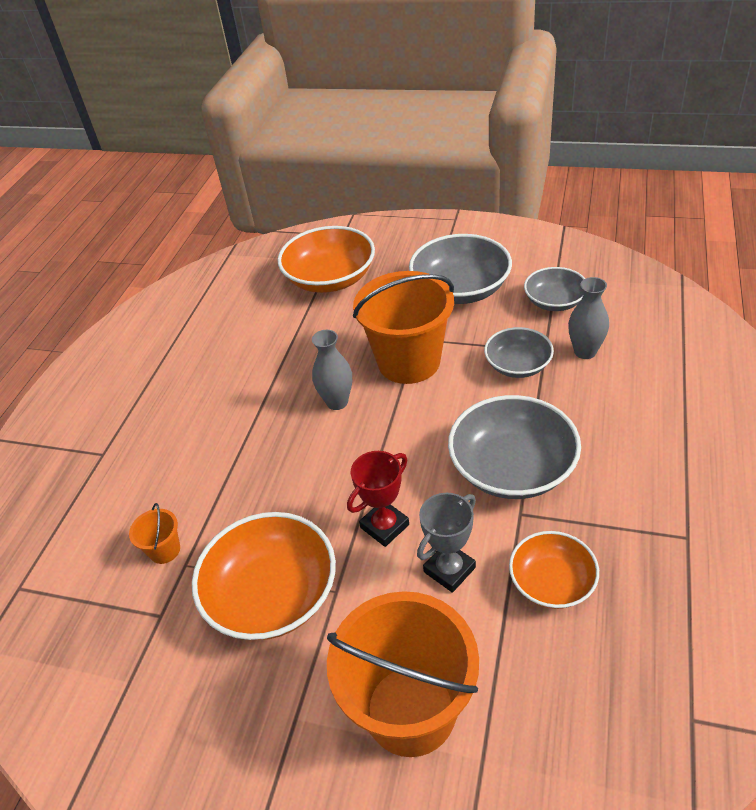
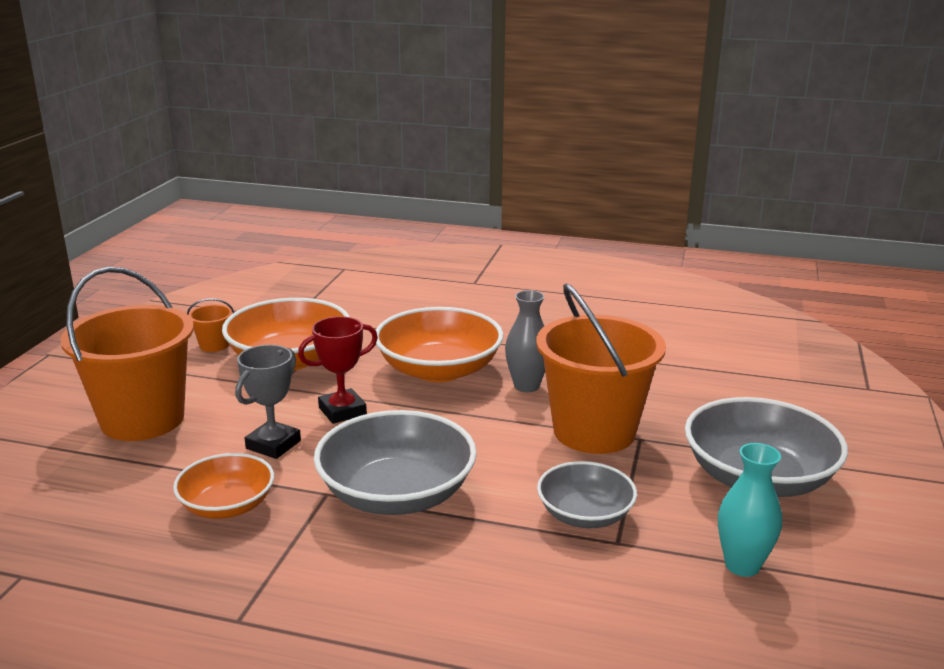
camera: 85 degrees right, 20 degrees down
(165, 550) = (357, 314): orange bucket -> orange bucket (214, 345)
(330, 278) = (760, 380): orange bowl -> orange bowl (439, 370)
(384, 526) = (342, 411): red trophy -> red trophy turned 75 degrees counterclockwise
(449, 570) = (273, 445): grey trophy -> grey trophy turned 75 degrees clockwise
(554, 301) = (742, 565): grey bowl -> turquoise vase
(585, 352) = (615, 581): grey vase -> none

